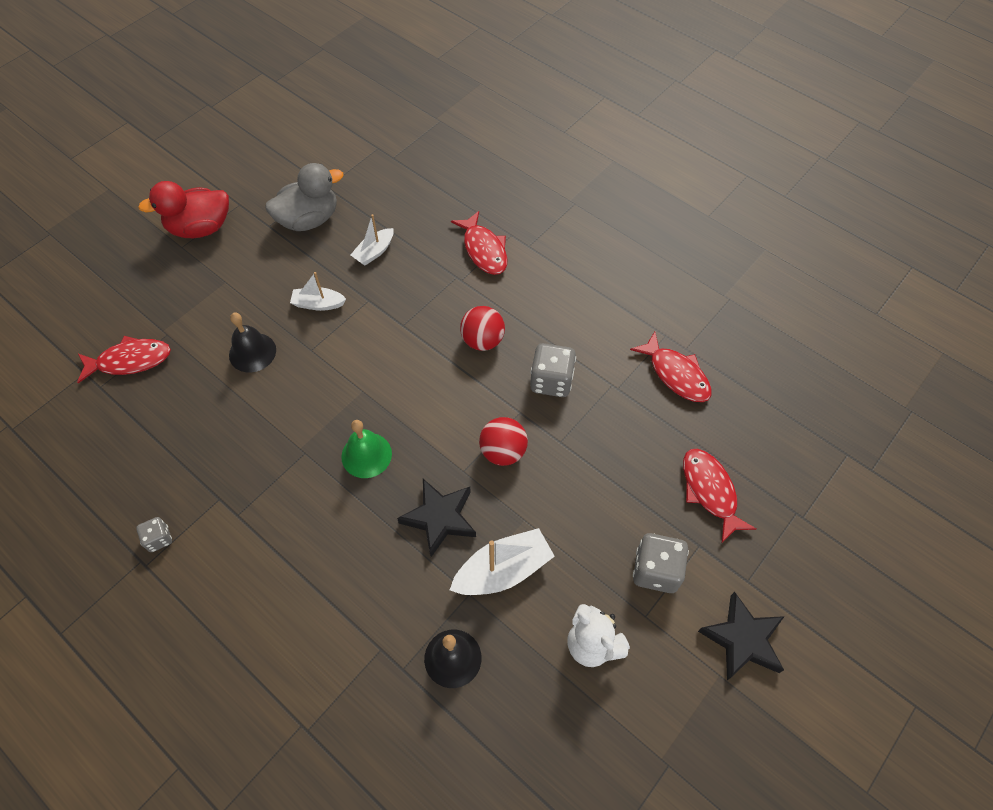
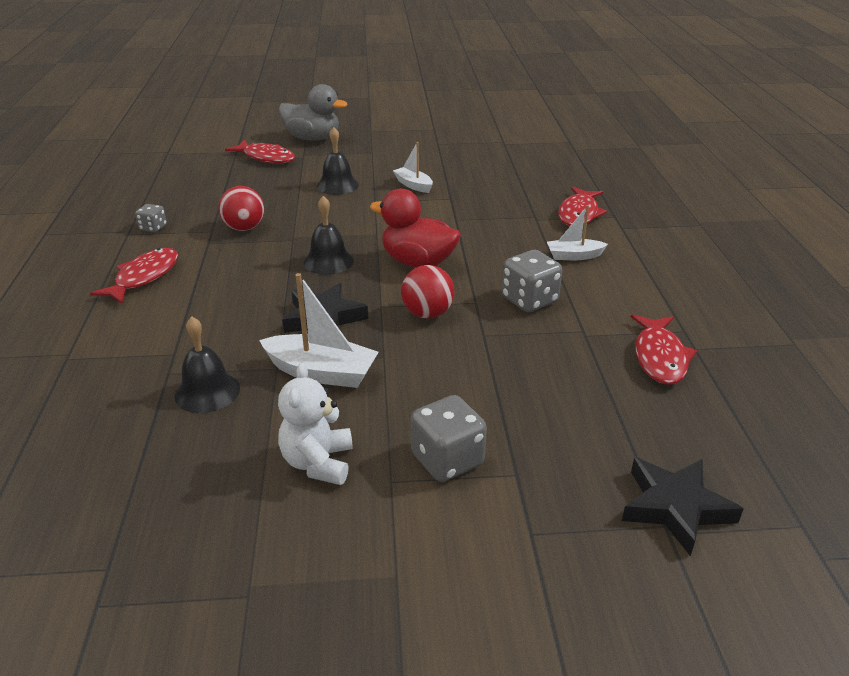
camera: 45 degrees right, 25 degrees down
(200, 228) = (394, 128): red duck -> red duck (418, 262)
(309, 220) = (468, 151): grey duck -> grey duck (312, 138)
(366, 455) = (328, 261): green bell -> black bell
(374, 252) = (491, 181): white boat -> white boat (574, 256)
(482, 340) = (505, 253): red ball -> red ball (244, 228)
(710, 491) = (583, 447): red fish -> red fish (144, 277)
(742, 639) = (460, 570): black star -> black star (675, 507)

